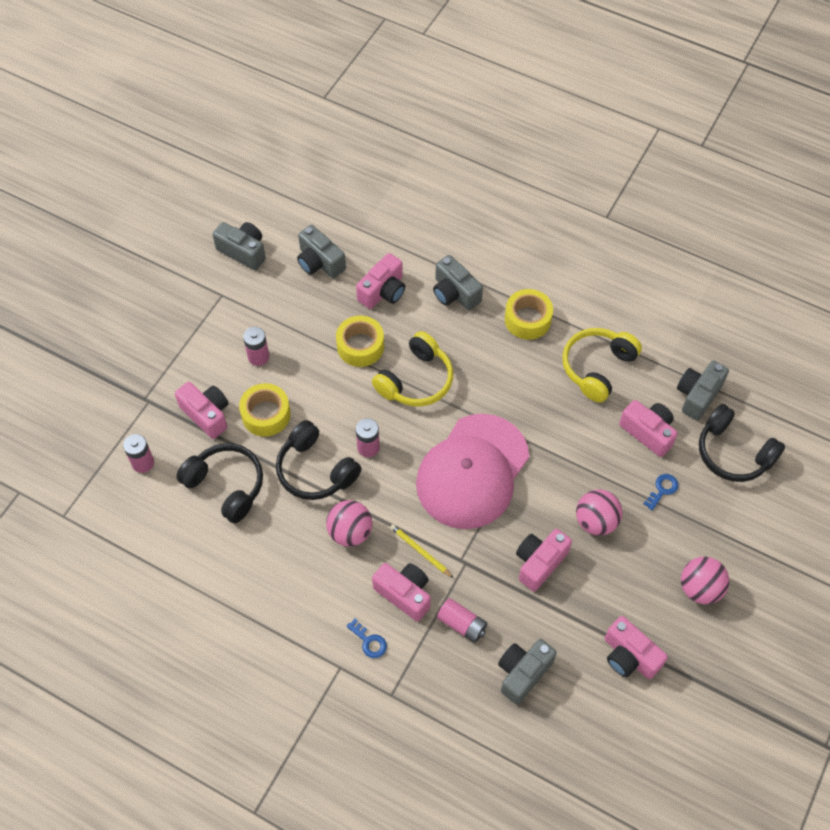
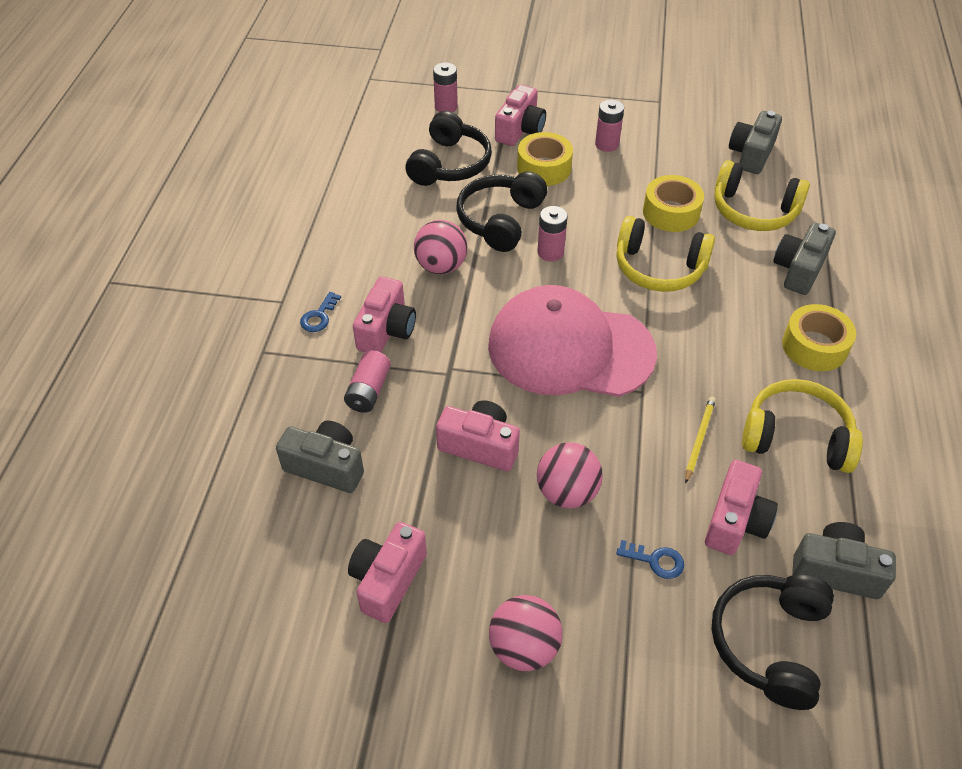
camera: 70 degrees right, 10 degrees down
(243, 251) = (720, 100): grey camera -> none
(383, 291) = (753, 211): pink camera -> yellow headphones
(420, 551) = (444, 329): yellow pencil -> yellow pencil (699, 439)

